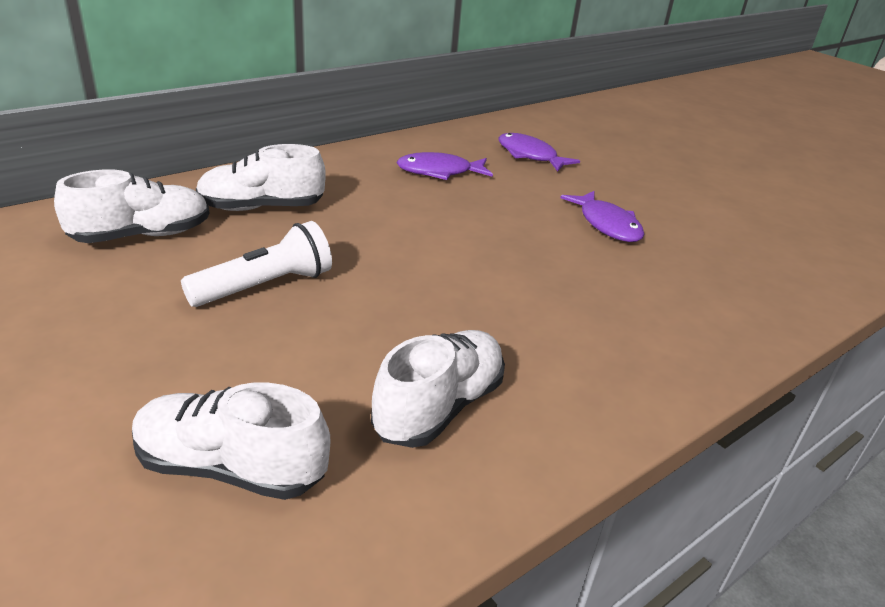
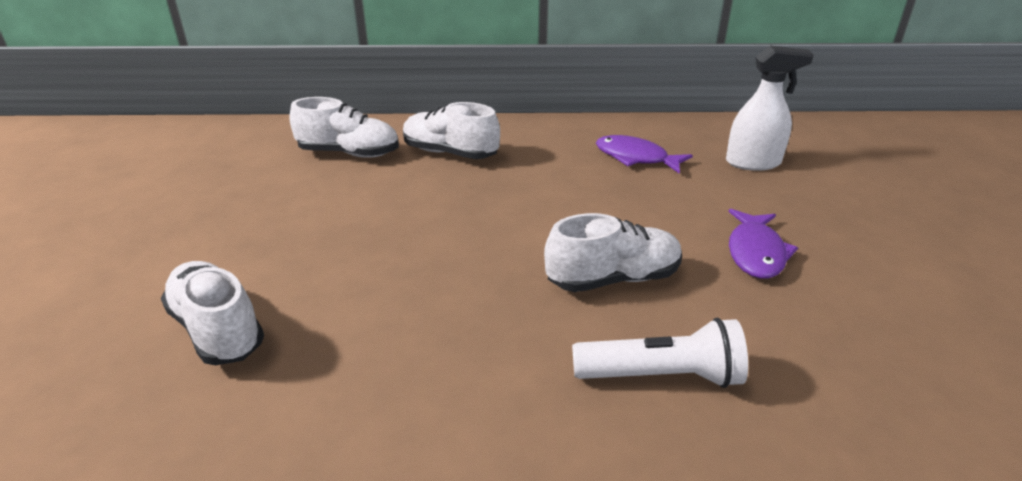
camera: 40 degrees right, 0 degrees up
(265, 286) = (382, 213): white flashlight -> white flashlight (661, 376)
(439, 407) = (392, 351): white shoe -> white shoe (613, 279)
(529, 155) = (753, 163): purple fish -> white spray bottle

